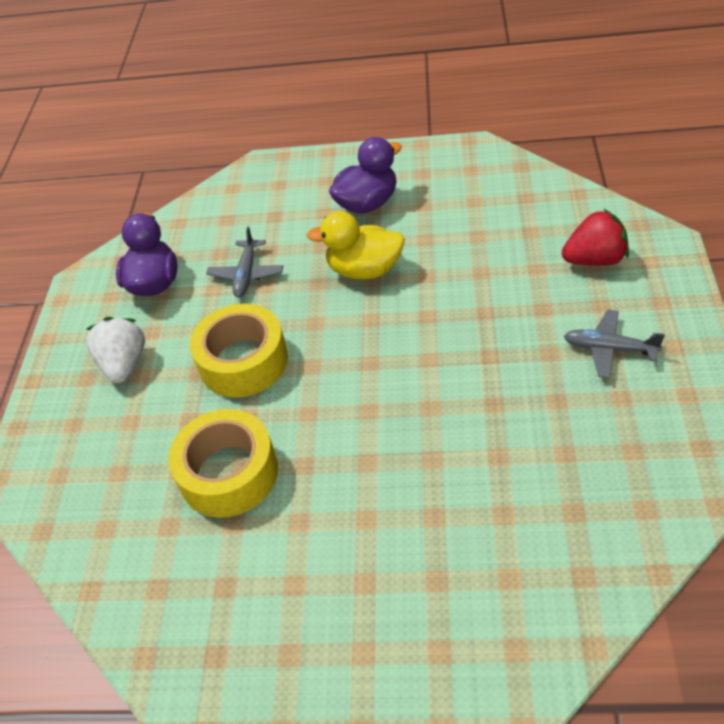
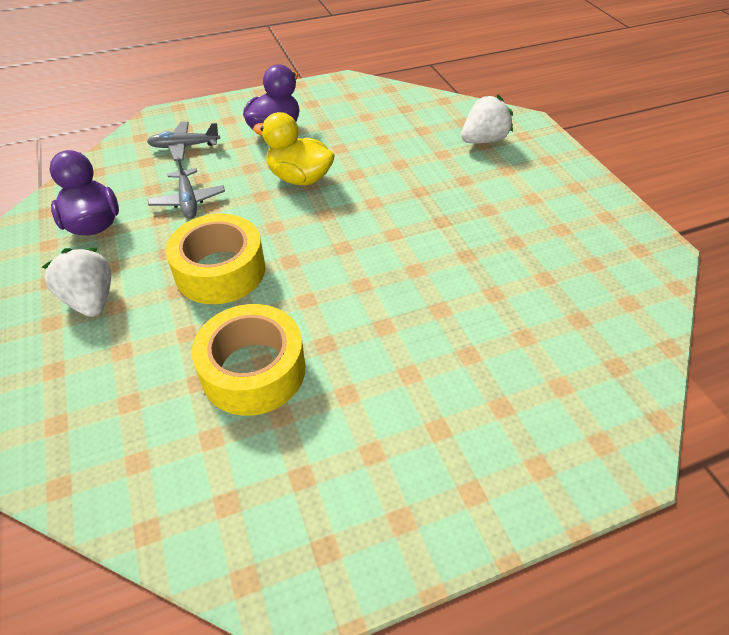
camera: 30 degrees left, 0 degrees up
(365, 270) = (299, 178): yellow duck -> yellow duck turned 45 degrees clockwise
(595, 260) = (483, 140): red strawberry -> white strawberry
(609, 349) = (531, 197): grey plane -> grey plane (184, 147)

